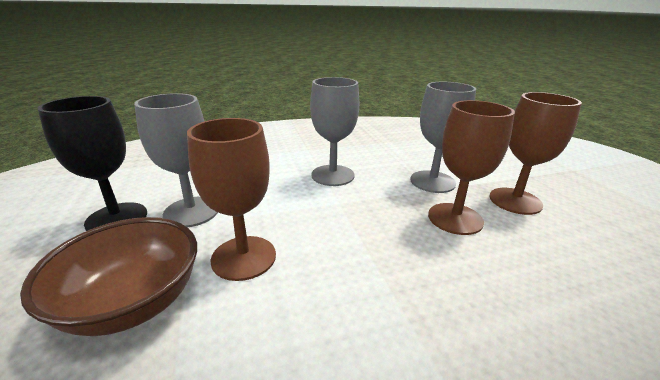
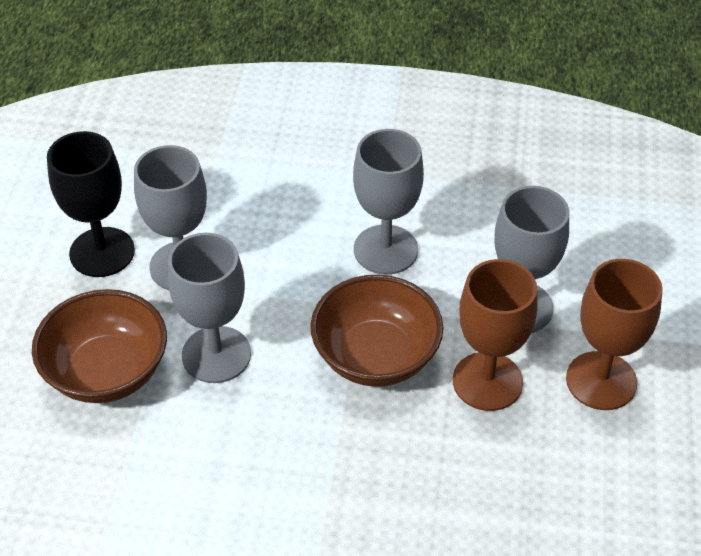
camera: 25 degrees right, 20 degrees up
(244, 257) = (216, 354): brown goblet -> grey goblet
(371, 225) = (376, 356): none -> brown bowl

